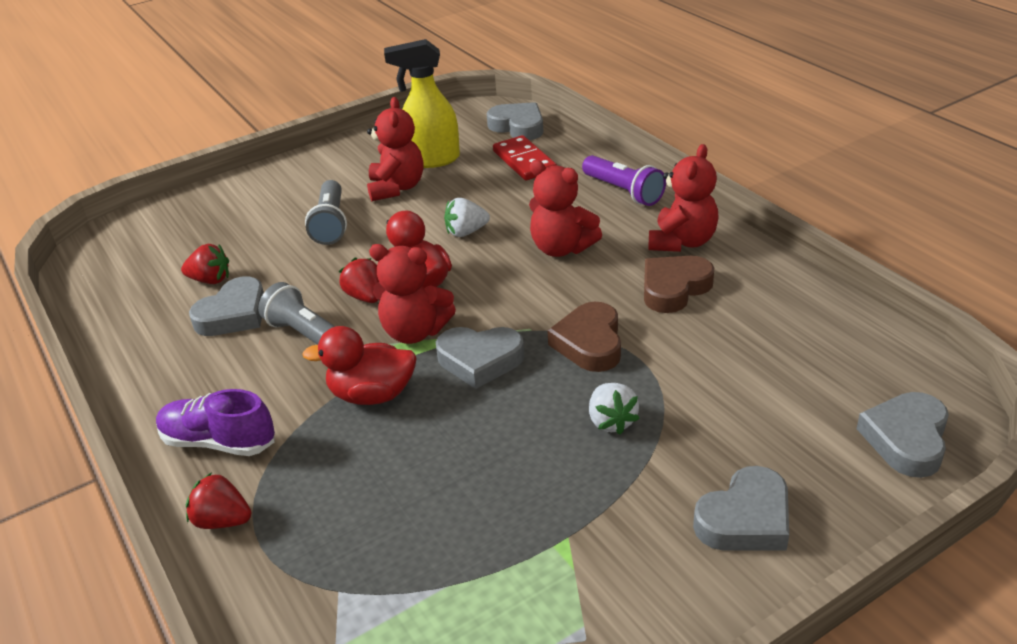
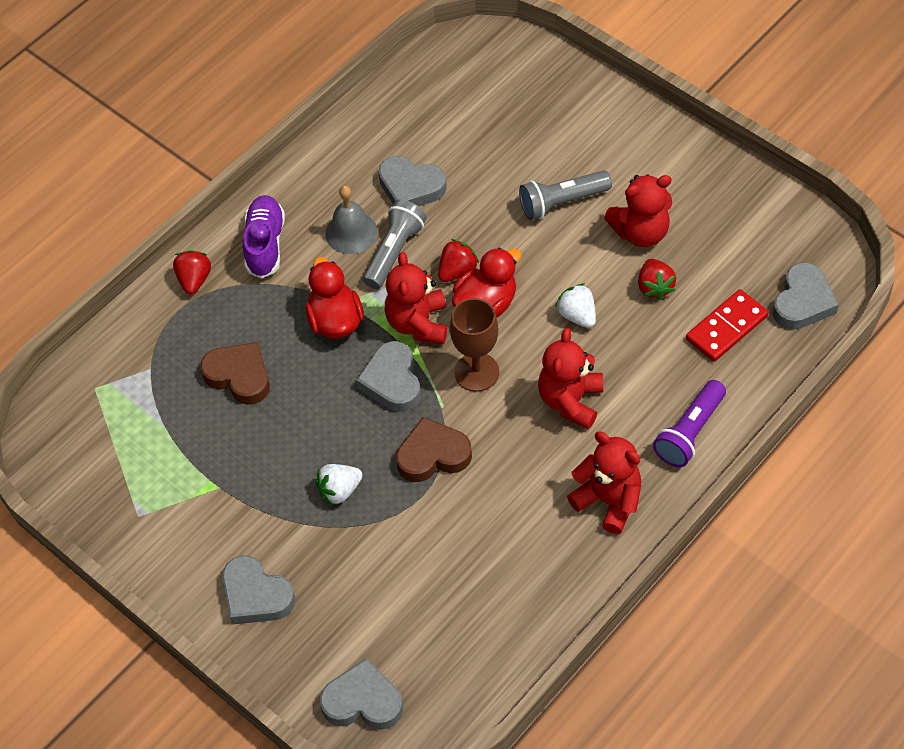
camera: 75 degrees right, 20 degrees up
(210, 280) = (453, 149): red strawberry -> red strawberry (654, 287)
(258, 366) = (351, 232): none -> grey bell
(431, 160) = (705, 244): yellow spray bottle -> none
(499, 300) = (476, 372): none -> brown goblet
(674, 288) = (528, 506): brown heart -> brown heart (239, 376)
(682, 242) = (608, 501): red teddy bear -> red teddy bear turned 150 degrees counterclockwise

